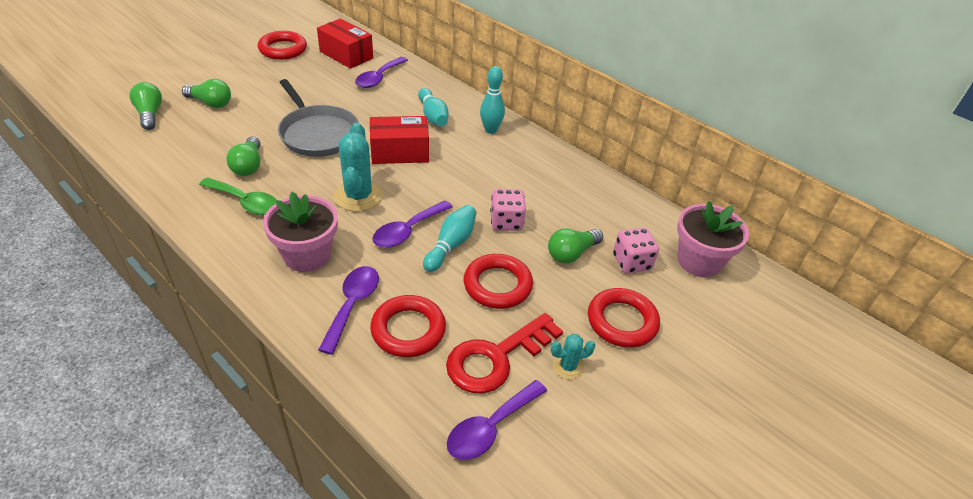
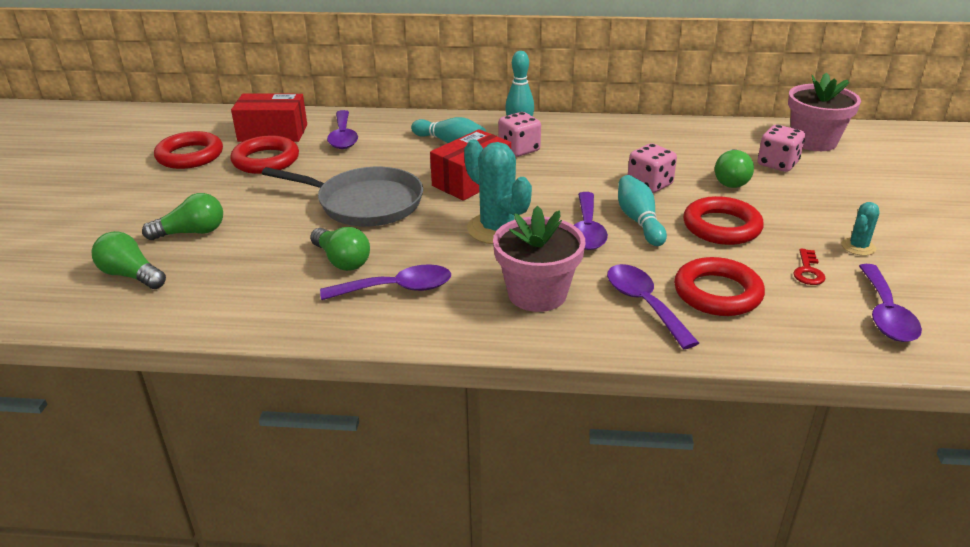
camera: 35 degrees left, 10 degrees down
(245, 202) = (397, 289): green spoon -> purple spoon
(466, 145) = (519, 149): none -> pink dice
(496, 358) = (808, 271): red key -> red key, size x0.44
(622, 321) = (837, 201): red ring -> red ring (266, 160)

